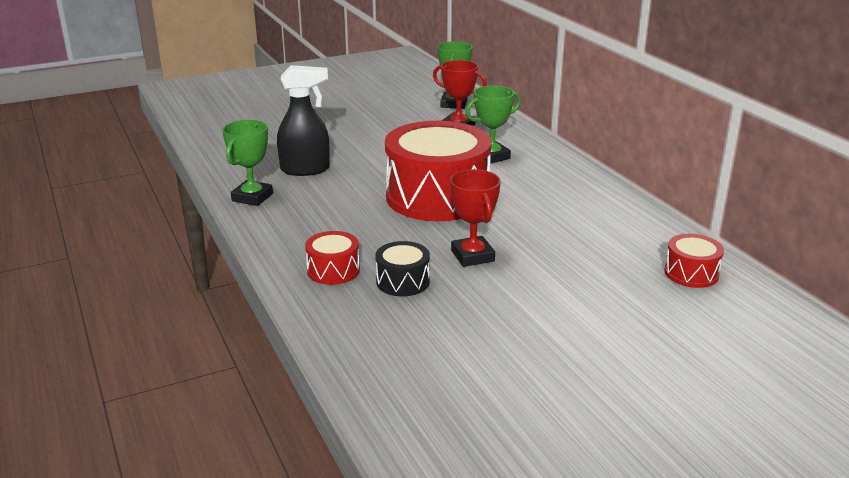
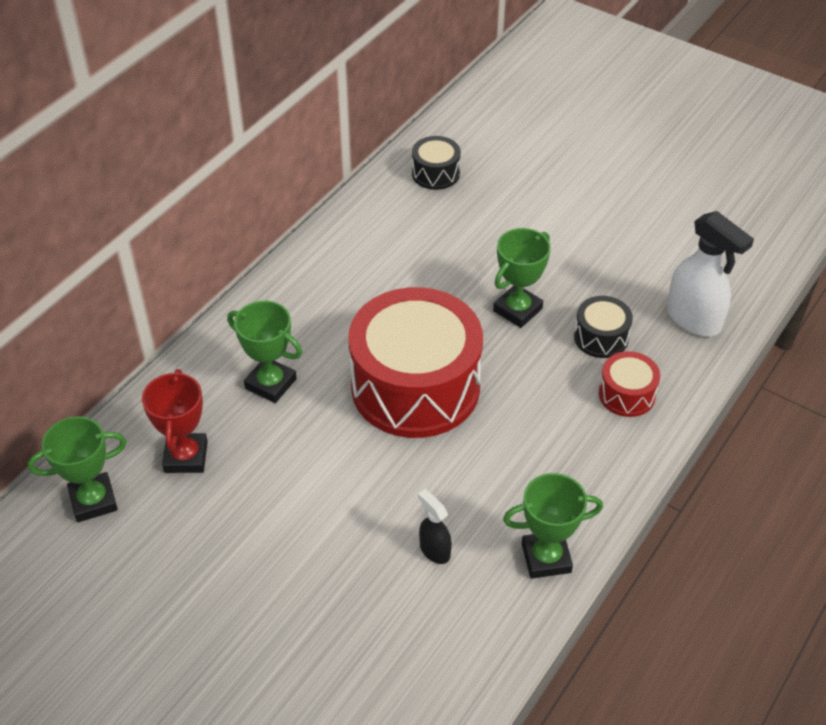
camera: 120 degrees left, 20 degrees up
(305, 169) = (434, 550): black spray bottle -> black spray bottle, size x0.53
(371, 337) = (694, 319): none -> white spray bottle
(472, 256) = (517, 310): red trophy -> green trophy
(691, 273) = (435, 173): red drum -> black drum

